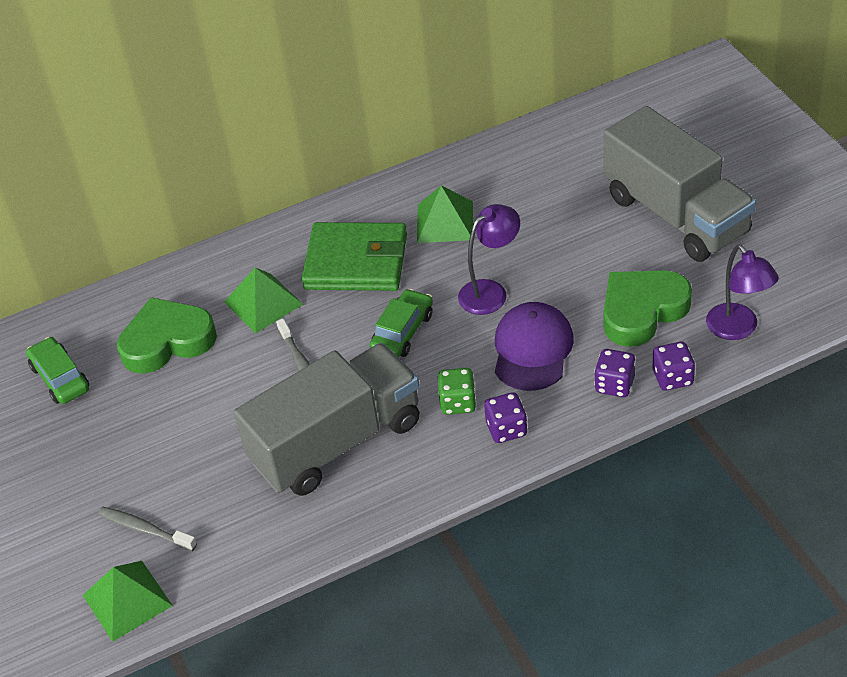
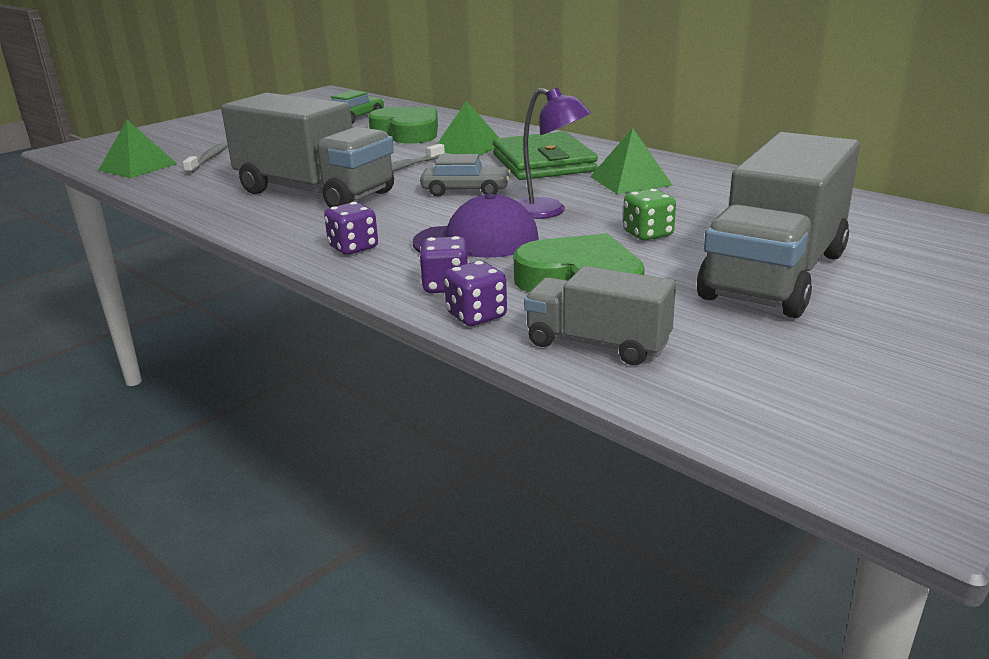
camera: 65 degrees right, 20 degrees down
(402, 332) = (466, 190): green car -> grey car
(458, 403) = (382, 224): green dice -> green dice (647, 234)
(738, 329) = (597, 344): purple lamp -> grey truck

